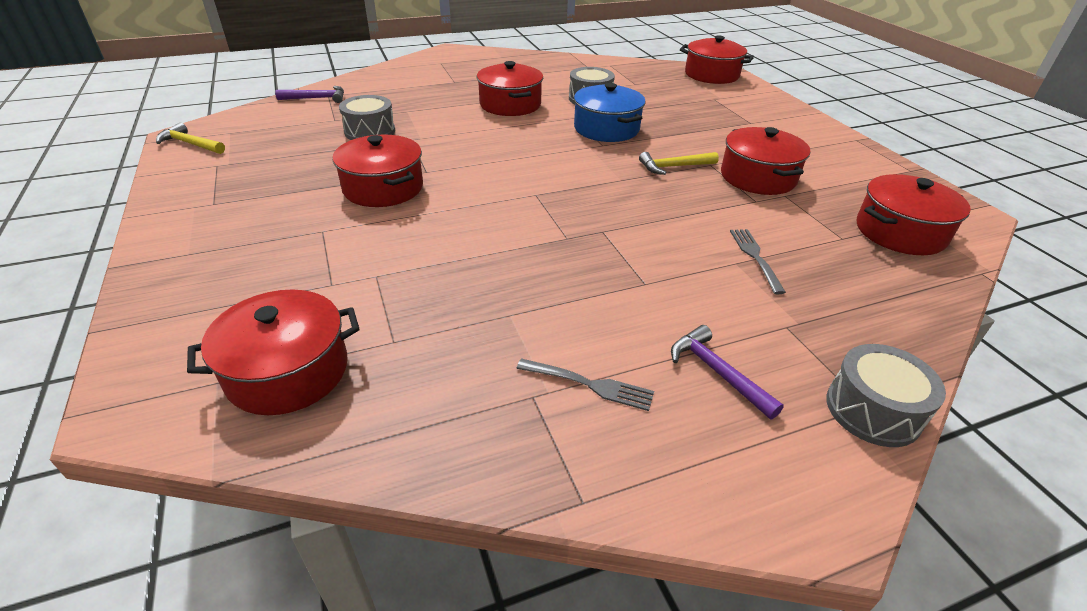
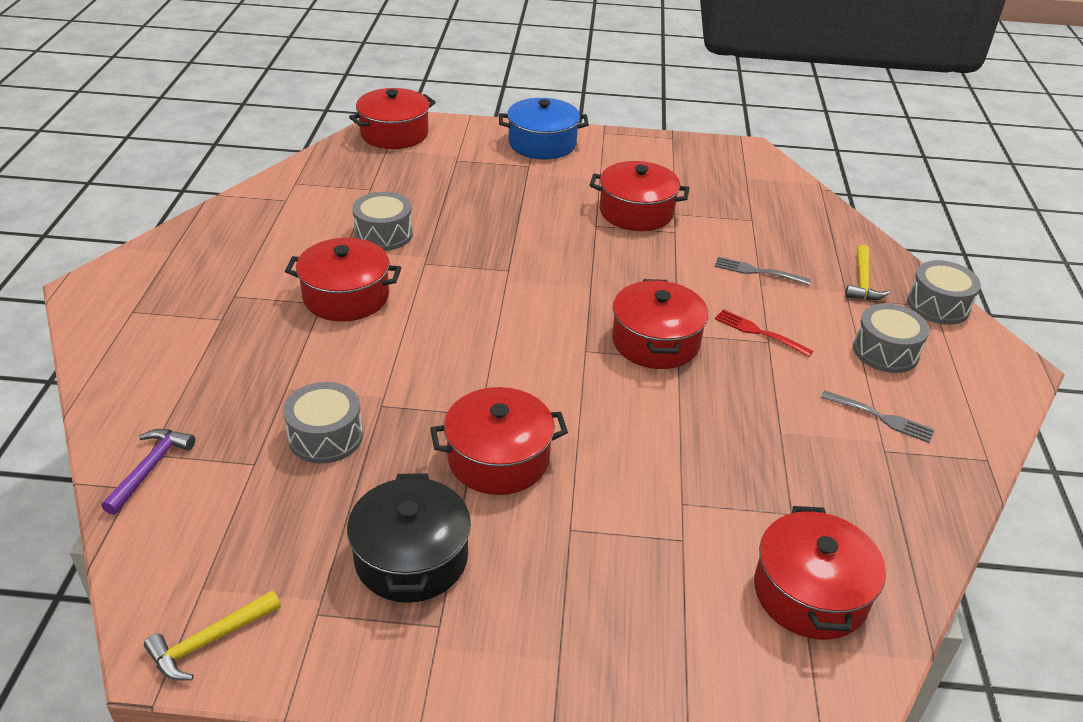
camera: 65 degrees left, 0 degrees up
(272, 181) = (411, 558): none -> black pot
(588, 384) = (880, 417): grey fork -> grey fork turned 75 degrees clockwise
(606, 129) = (472, 253): blue pot -> blue pot (542, 144)
(654, 276) = (760, 333): none -> red fork
(674, 167) = (586, 247): yellow hammer -> yellow hammer (862, 281)
(717, 372) = (885, 351): purple hammer -> grey drum
(900, 232) = (757, 191): red pot -> red pot (655, 342)

